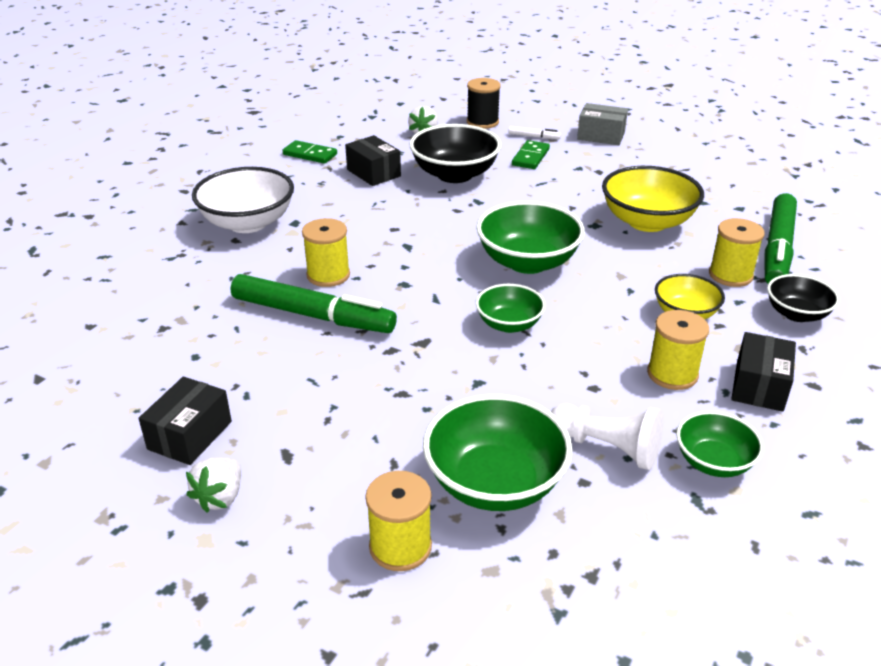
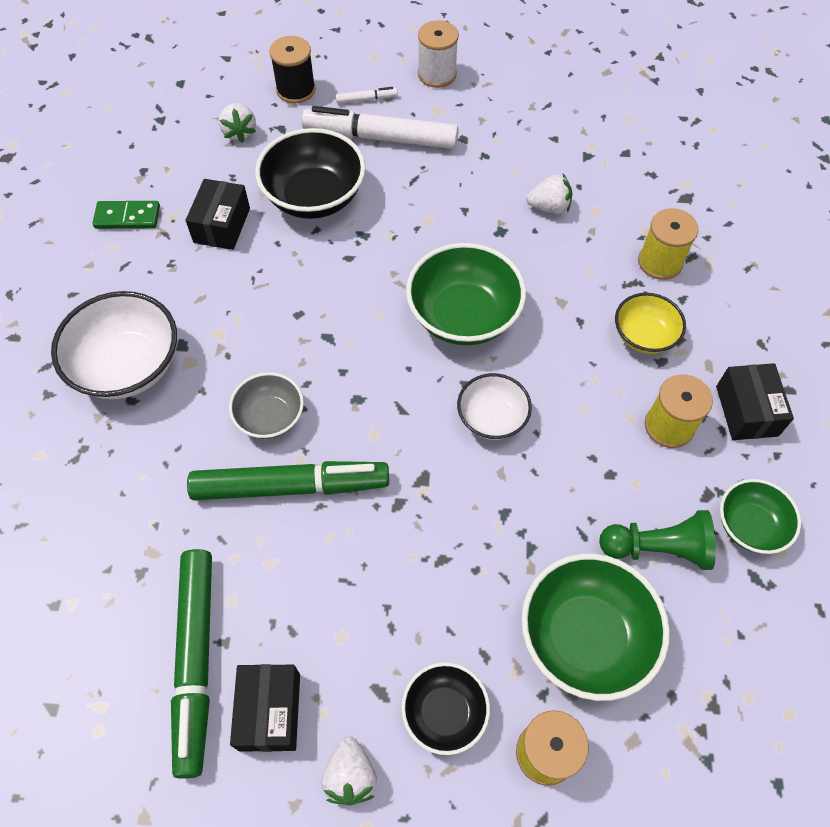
camera: 25 degrees left, 25 degrees up
(328, 275) = (270, 417): yellow spool -> grey bowl
(373, 173) = (222, 225): black box -> black box turned 75 degrees clockwise
(509, 324) = (492, 418): green bowl -> white bowl
(530, 157) = (380, 138): green domino -> white marker
(601, 136) = (437, 74): grey box -> white spool
(607, 448) = (657, 548): white pawn -> green pawn
(647, 222) = (549, 207): yellow bowl -> white strawberry
(777, 249) = (685, 206): green marker -> green marker (196, 661)
(796, 314) = (738, 297): black bowl -> black bowl (444, 712)

